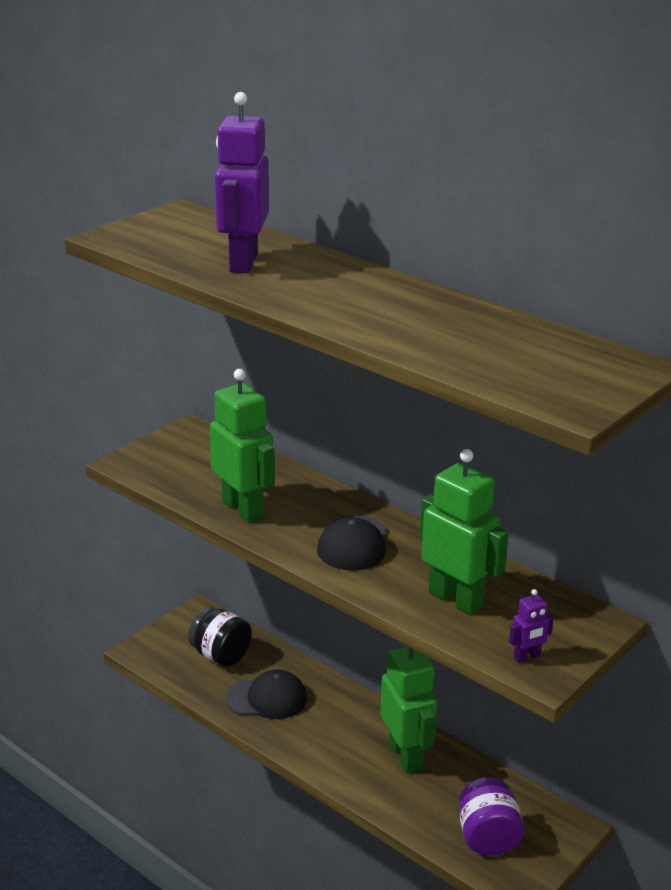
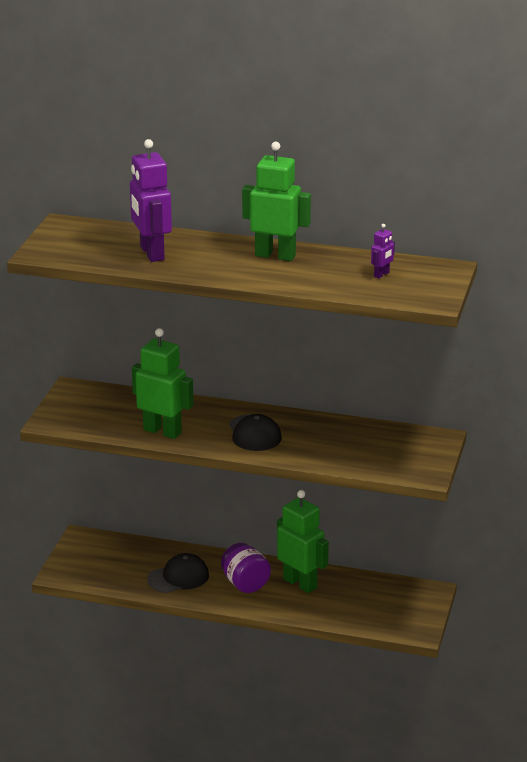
camera: 25 degrees left, 0 degrees up
(220, 655) = (122, 560): black jar -> none
(456, 599) = (345, 449): green robot -> green robot (275, 255)
(487, 837) = (384, 613): purple jar -> purple jar (245, 584)
(527, 657) = (411, 469): purple robot -> purple robot (381, 274)

